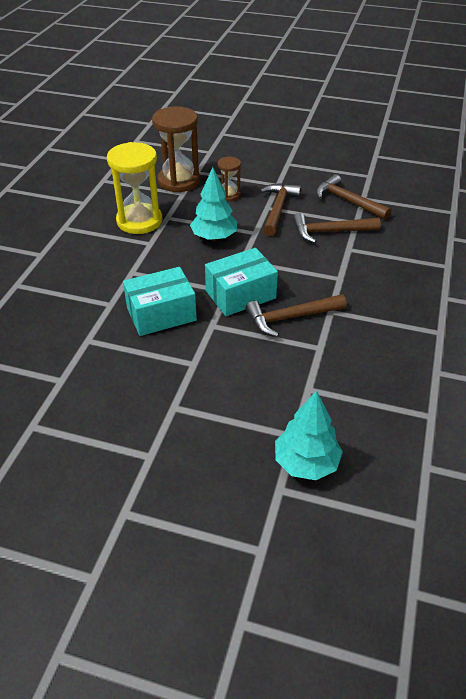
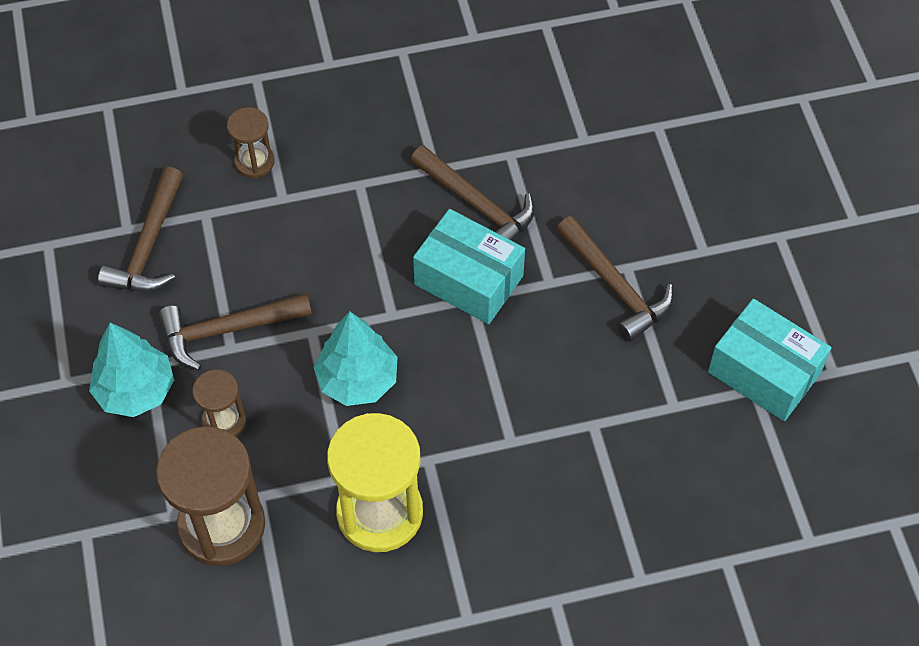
camera: 120 degrees left, 15 degrees up
(161, 314) = (569, 351): turquoise box -> turquoise box (764, 372)
(306, 462) = (683, 103): turquoise tree -> turquoise tree (135, 390)
(330, 232) = (252, 236): brown hammer -> brown hammer (616, 287)
(381, 247) = (254, 162): none -> brown hourglass

